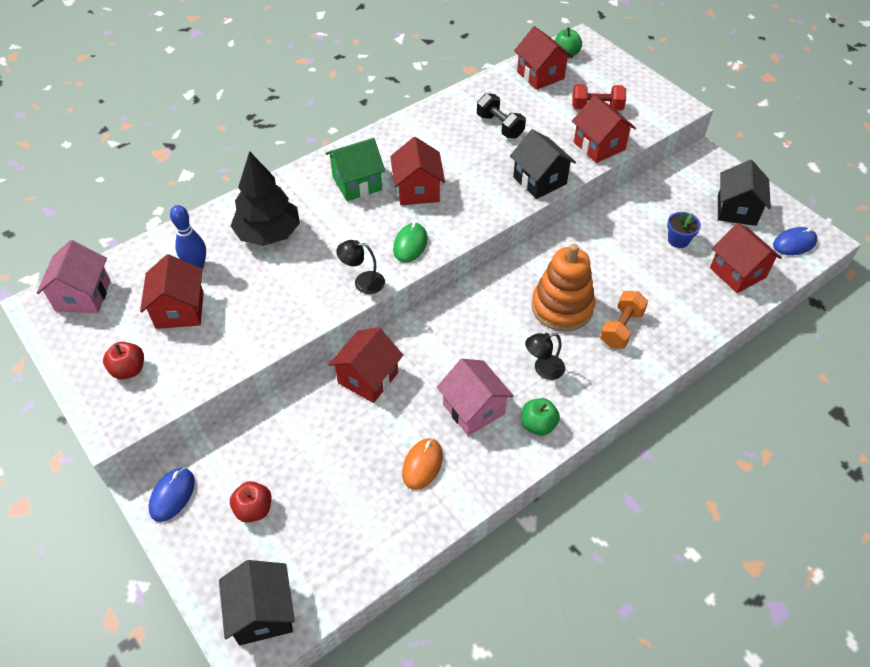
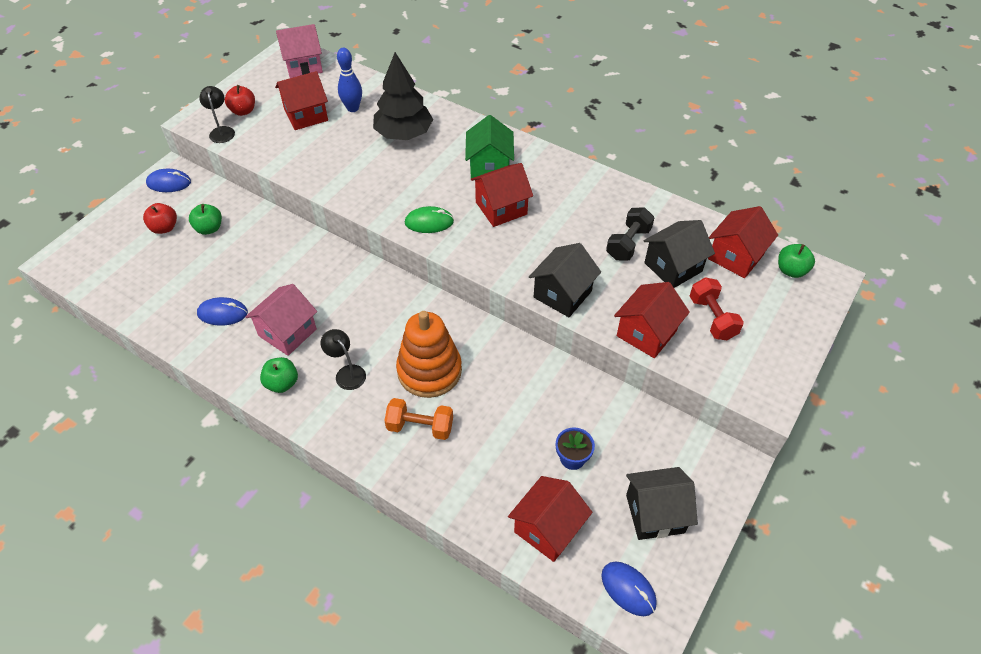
camera: 70 degrees right, 0 degrees up
(262, 613) = (83, 260): black house -> black house (673, 267)
(281, 460) = (209, 228): none -> green apple
(357, 183) = (489, 167): green house -> green house turned 45 degrees clockwise
(363, 282) = (372, 205): black lamp -> black lamp (222, 131)
(368, 378) = (301, 254): red house -> none
(422, 464) = (222, 313): orange mouse -> blue mouse

